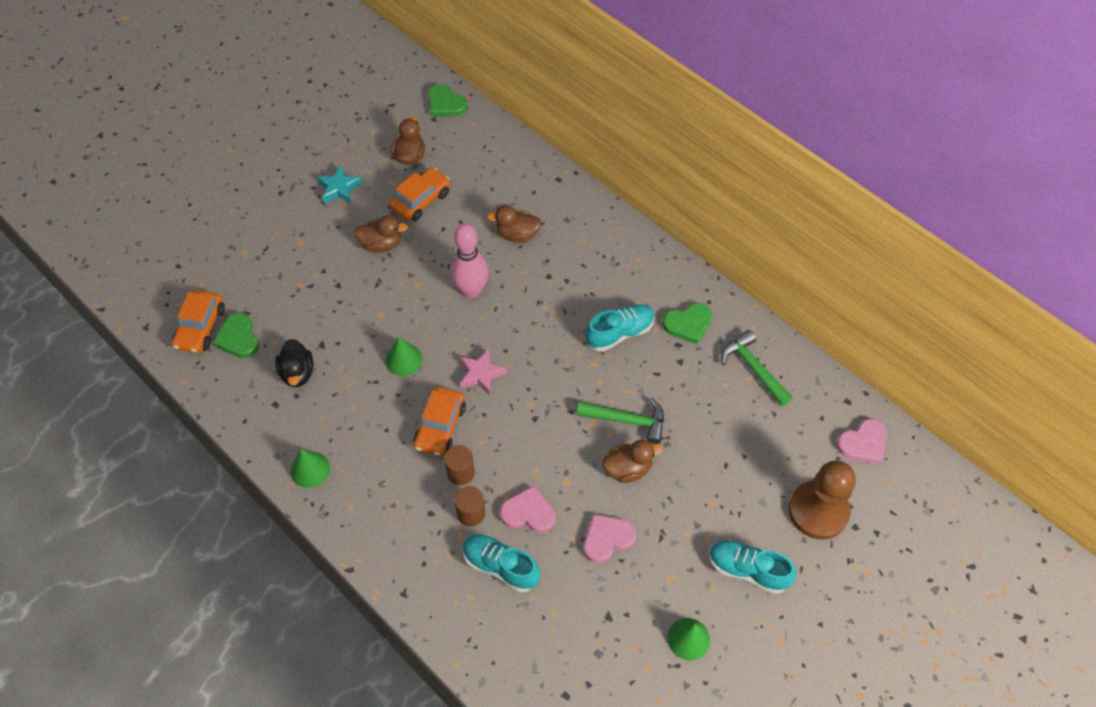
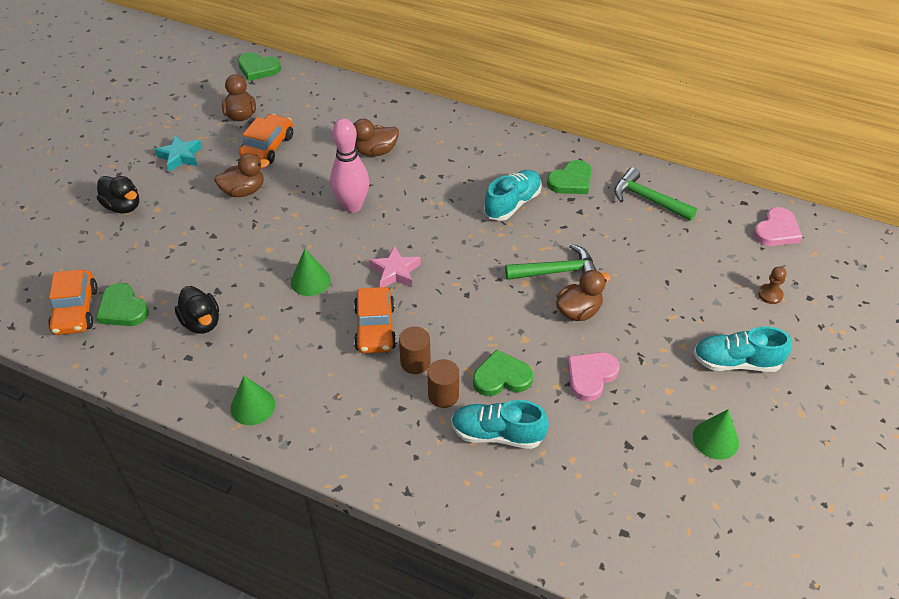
camera: 20 degrees left, 10 degrees down
(273, 230) = (123, 206): none -> black duck
(528, 513) = (501, 377): pink heart -> green heart
(818, 511) = (770, 295): brown pawn -> brown pawn, size x0.40

